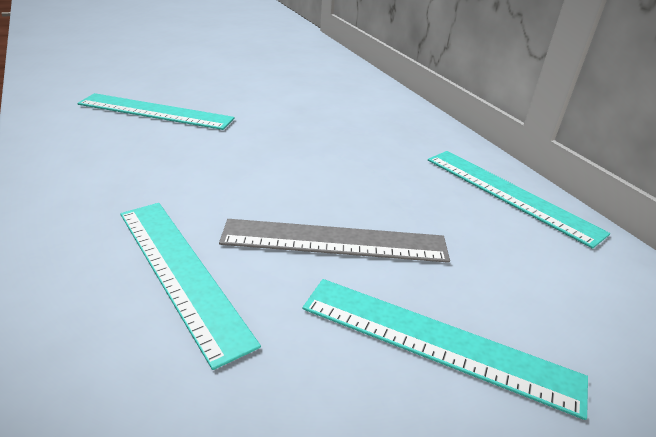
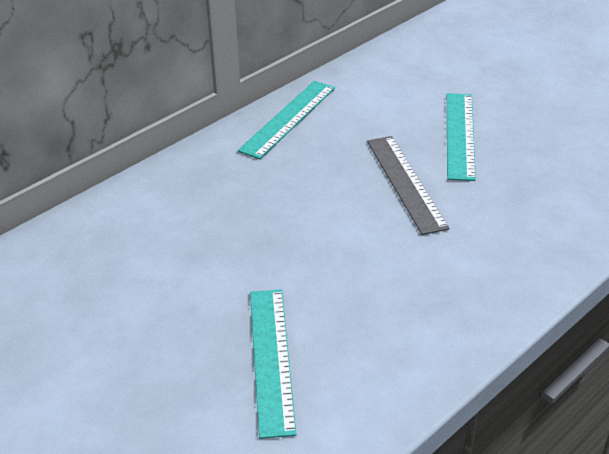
camera: 105 degrees left, 5 degrees up
(181, 272) = (486, 235): turquoise ruler -> none

